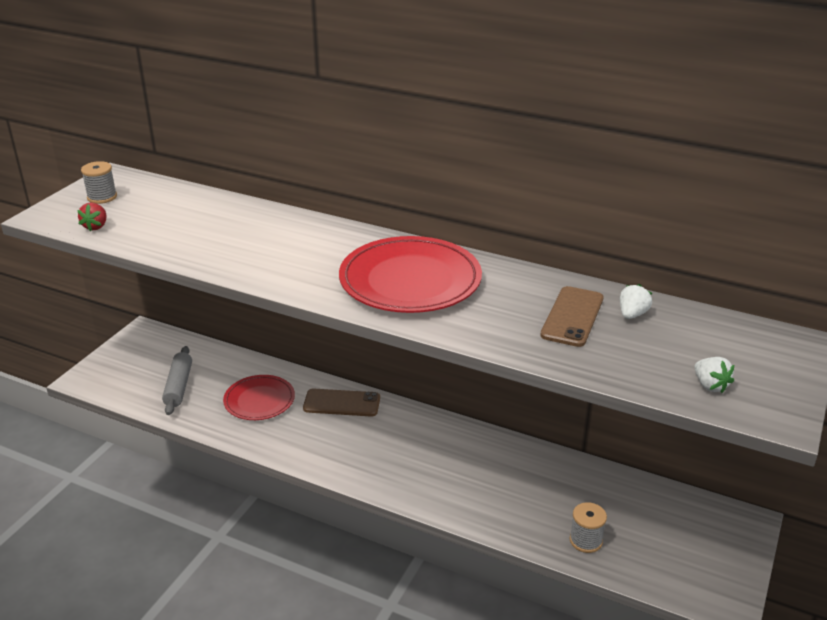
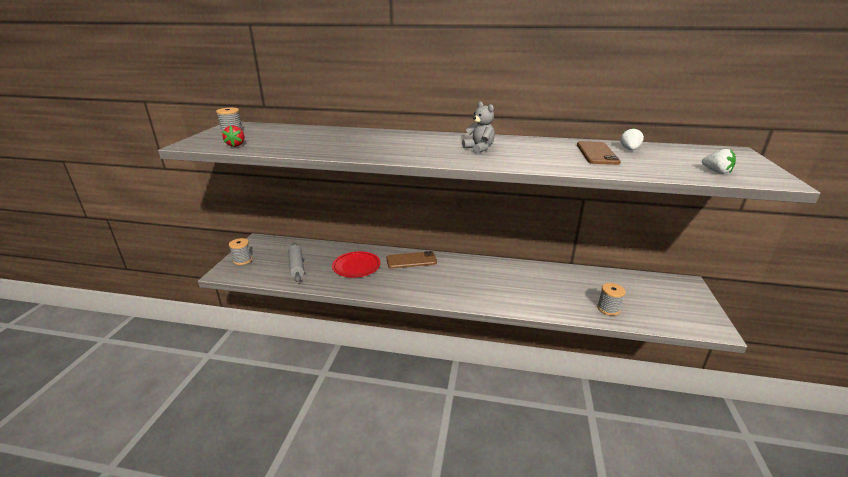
camera: 15 degrees left, 5 degrees down
(111, 363) = (242, 260): none -> grey spool
(410, 280) = (479, 149): red plate -> grey teddy bear

